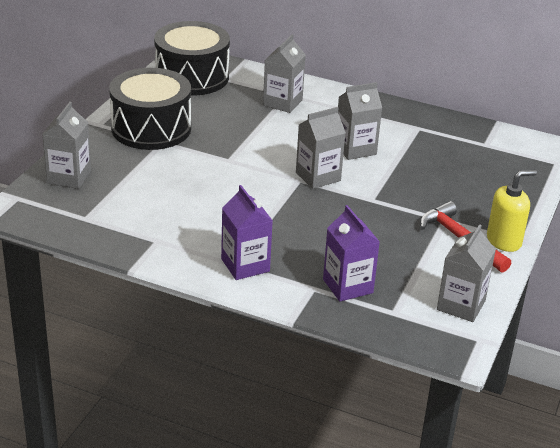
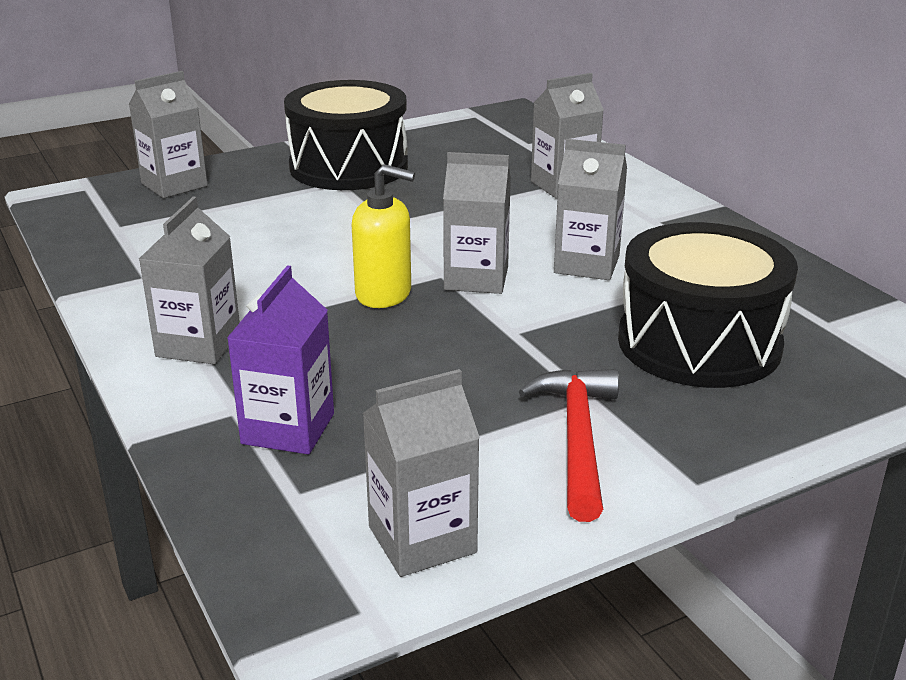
camera: 40 degrees right, 5 degrees down
(192, 77) = (486, 132): black drum -> black drum (699, 343)
(245, 265) = (198, 344): purple carton -> grey carton
(504, 241) = (657, 473): yellow soap dispenser -> yellow soap dispenser (384, 294)

